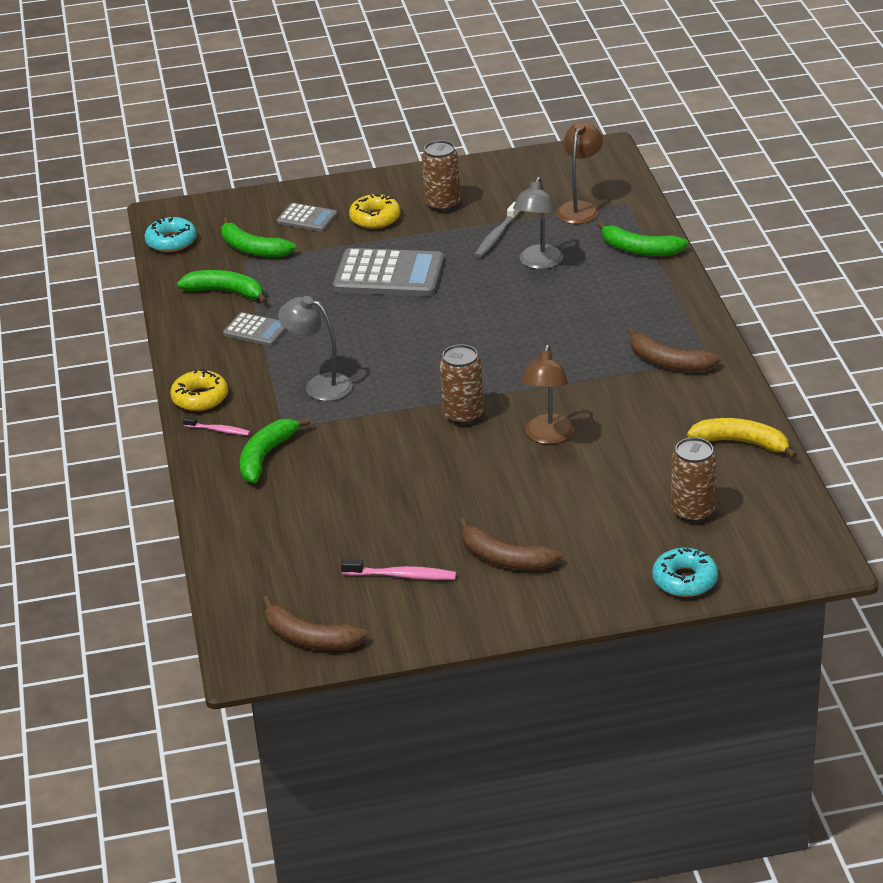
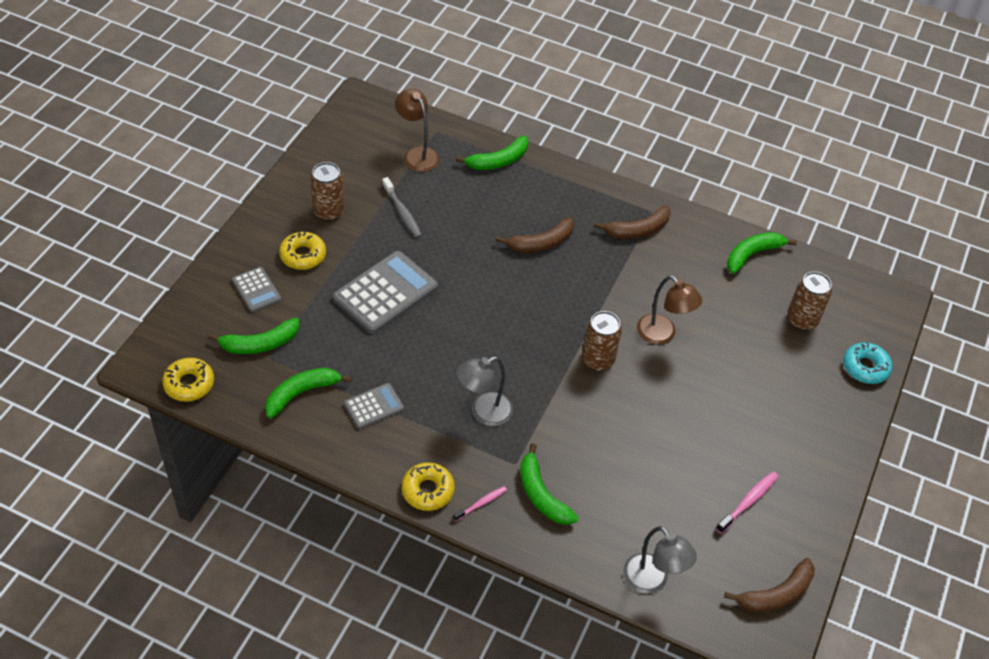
camera: 60 degrees left, 15 degrees up
(171, 241) = (189, 384): turquoise donut -> yellow donut
(307, 218) = (256, 290): grey calculator -> grey calculator turned 90 degrees clockwise
(505, 558) = (774, 437): brown banana -> brown banana (541, 243)
(539, 263) = (459, 214): grey lamp -> grey lamp (652, 581)
(742, 443) = (752, 254): yellow banana -> green banana

